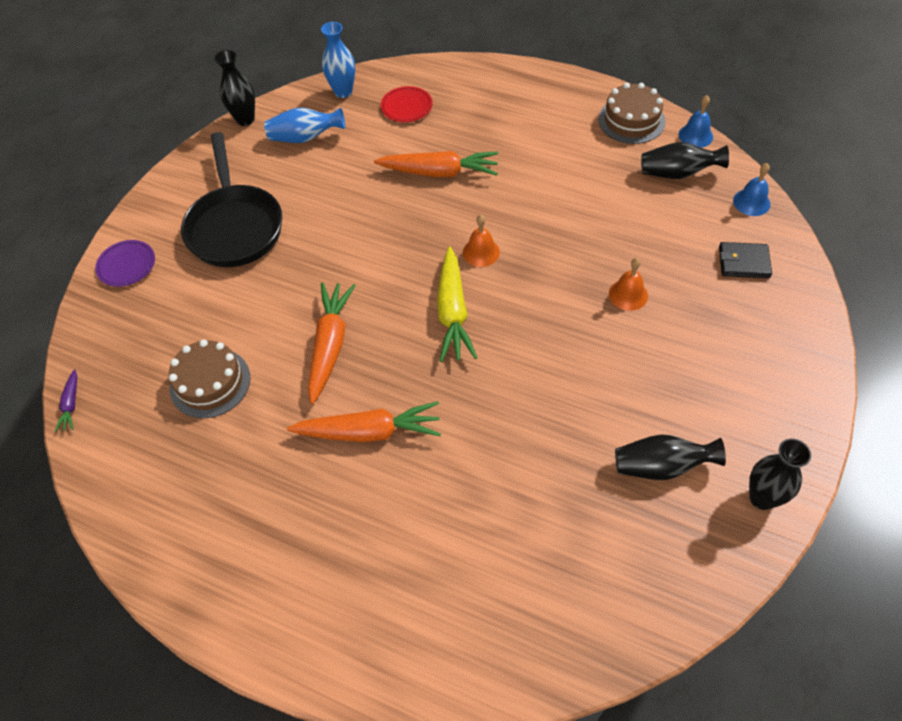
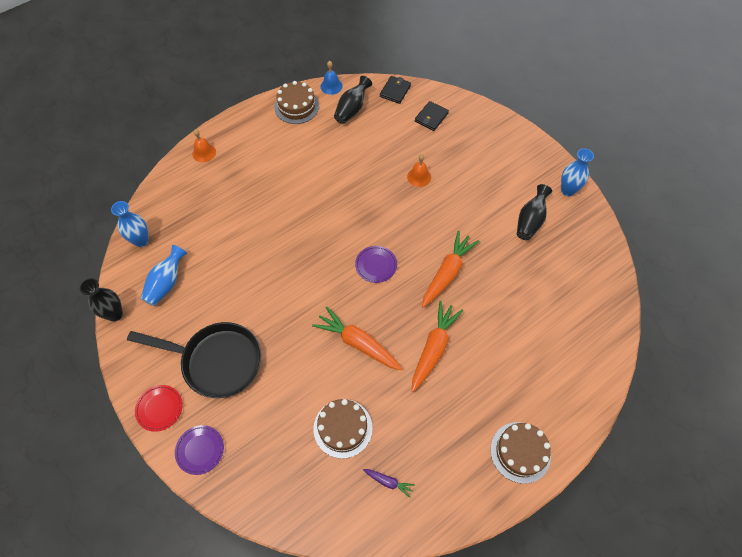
camera: 65 degrees left, 5 degrees up
(71, 404) = (304, 531): purple carrot -> purple carrot (388, 482)
(269, 607) = (520, 452): none -> brown cake
(406, 107) = (188, 211): red plate -> red plate (159, 408)
(439, 172) = (261, 220): orange carrot -> orange carrot (447, 273)
(453, 312) = (376, 265): yellow carrot -> purple plate
(481, 252) = (341, 229): orange bell -> orange bell (204, 153)
(751, 202) = (395, 91): blue bell -> black wallet
(762, 498) = (567, 190): black vase -> blue vase

